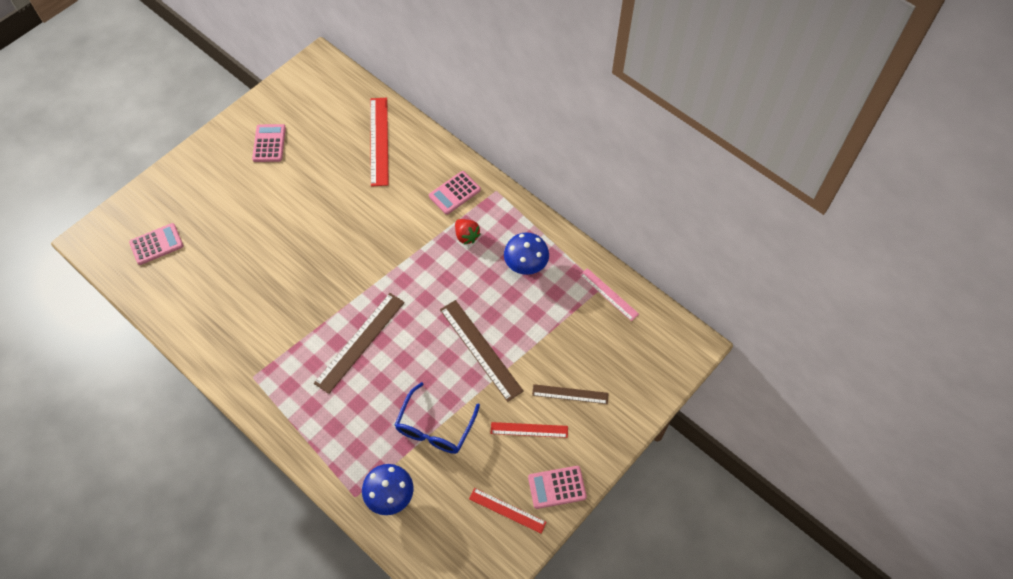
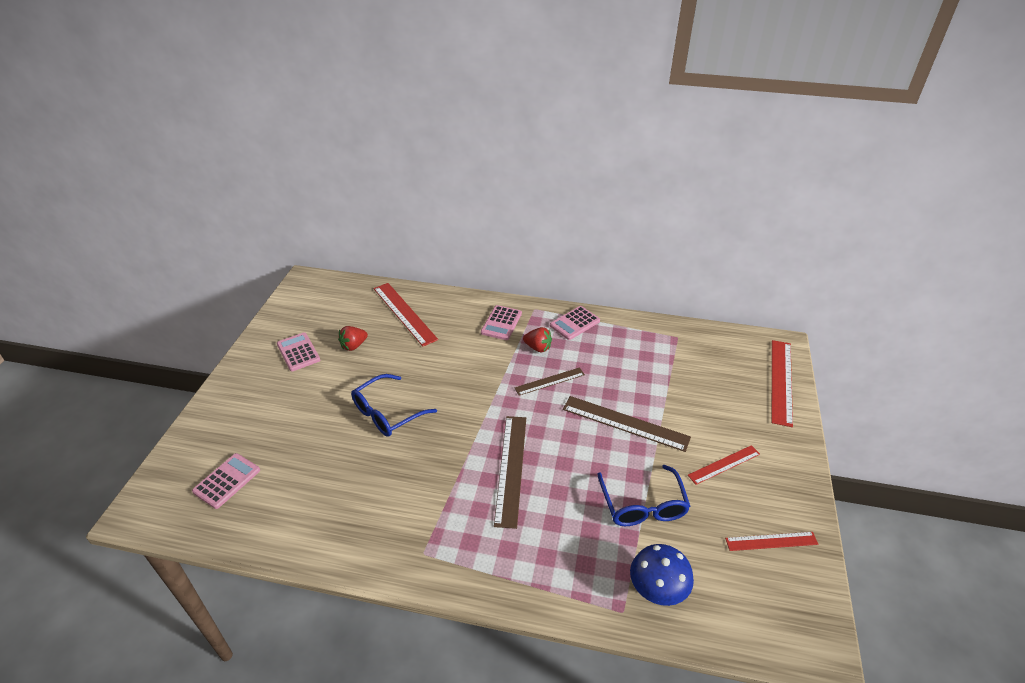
camera: 30 degrees left, 20 degrees down
(301, 241) = (387, 413): none -> blue glasses
(316, 158) = (354, 346): none -> red strawberry
(526, 265) = (605, 347): blue mushroom -> none
(557, 487) = (791, 498): pink calculator -> pink calculator (575, 323)
(570, 394) = (729, 421): brown ruler -> brown ruler (549, 381)
(609, 294) = (687, 339): pink ruler -> none
(654, 381) = (781, 381): none -> red ruler

